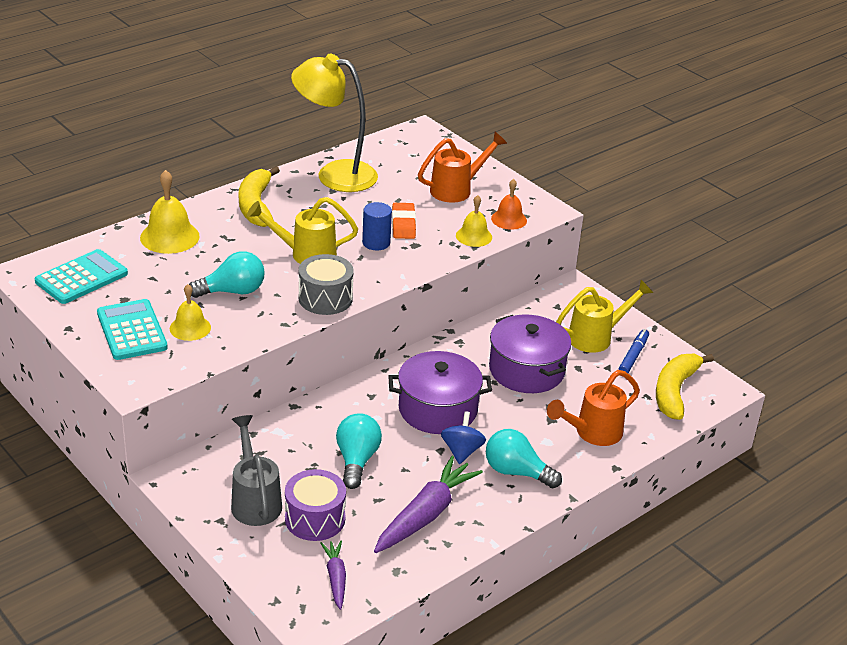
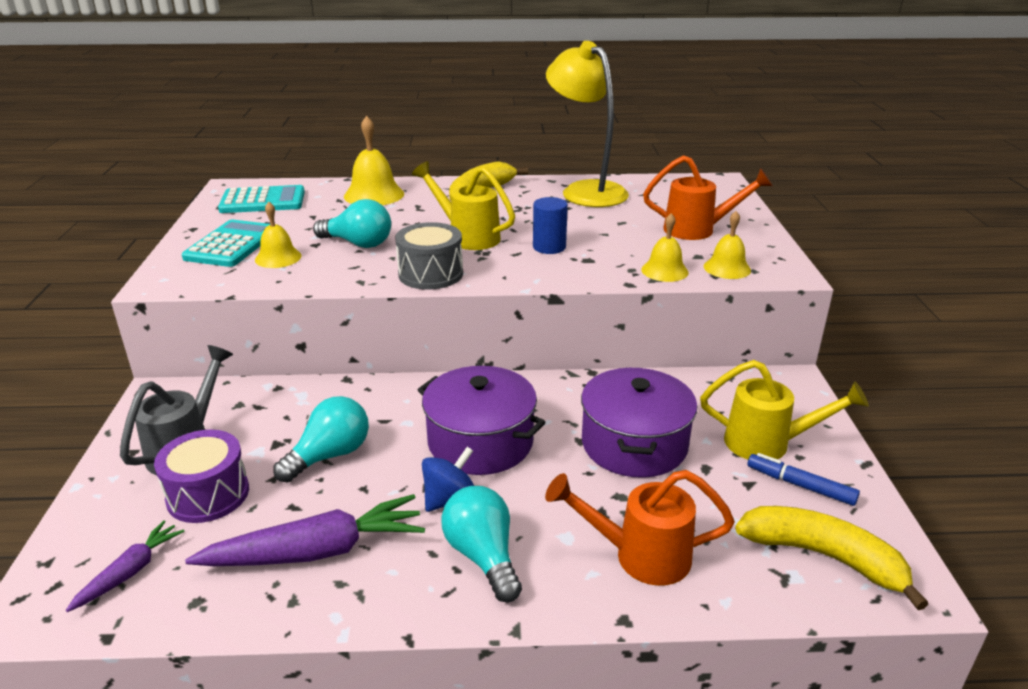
camera: 40 degrees right, 5 degrees down
(403, 224) = (599, 241): orange eraser -> none
(509, 219) = (727, 268): orange bell -> yellow bell
(633, 356) = (800, 485): blue marker -> blue marker turned 120 degrees counterclockwise
(675, 391) = (823, 557): yellow banana -> yellow banana turned 60 degrees clockwise

